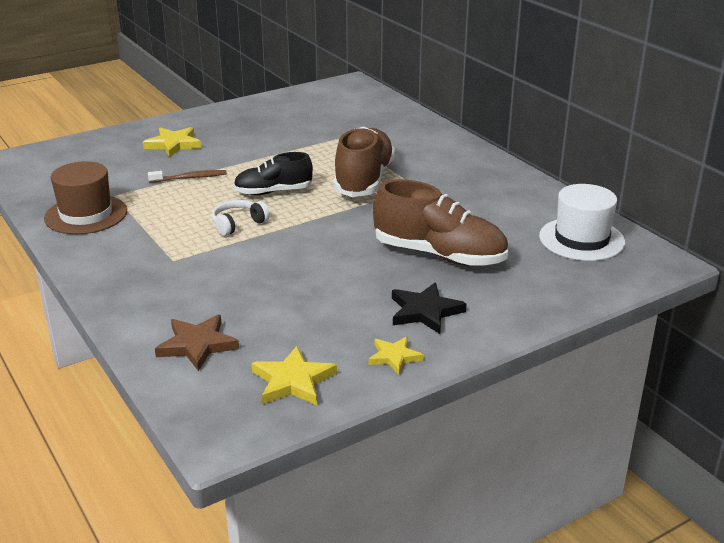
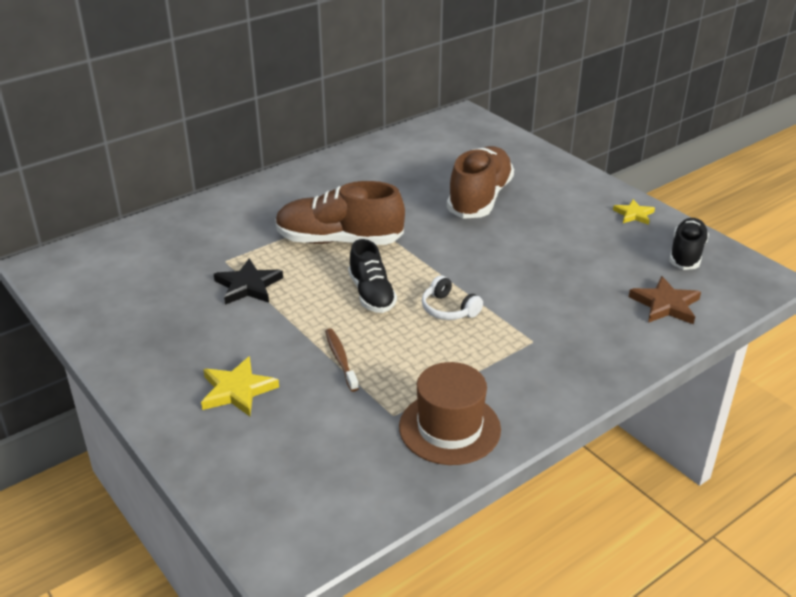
camera: 95 degrees left, 5 degrees up
(293, 381) = (686, 254): yellow star -> black shoe
(425, 311) = (568, 204): black star -> black star (248, 286)
(581, 239) = (438, 141): white hat -> none

